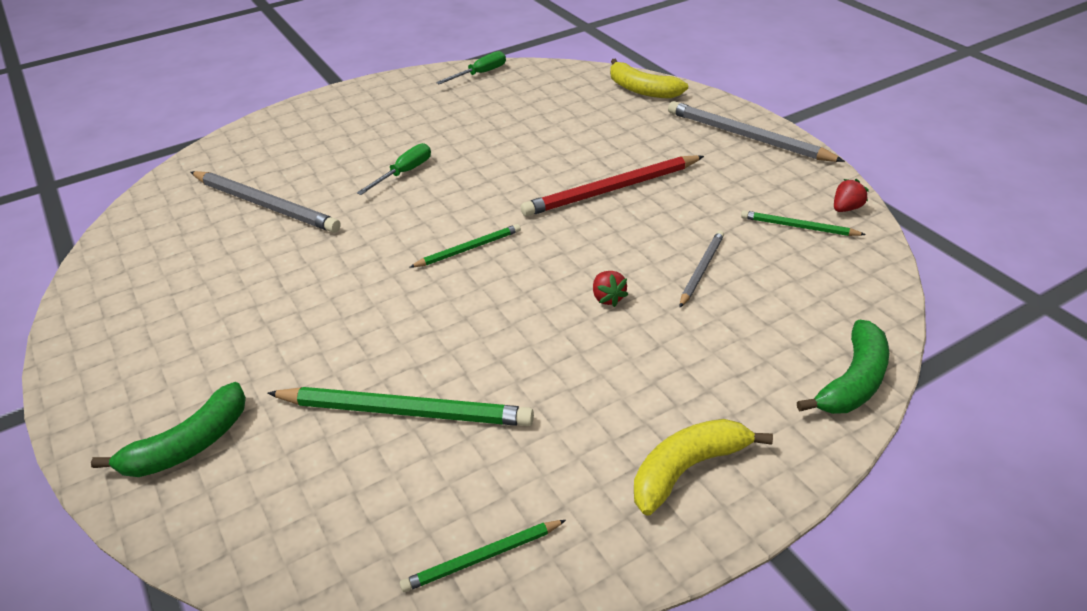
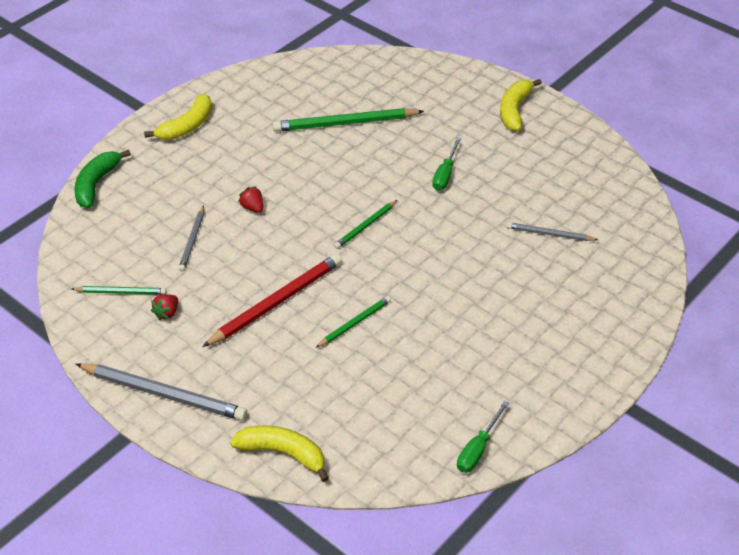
camera: 160 degrees right, 5 degrees up
(128, 376) = (514, 110): none -> yellow banana
(189, 445) = (446, 89): green banana -> none
(266, 205) = (549, 234): grey pencil -> grey pencil, size x0.55
(404, 173) = (462, 287): green screwdriver -> green screwdriver (445, 174)
(482, 558) = (274, 78): green pencil -> green pencil (354, 323)
(846, 208) = (81, 318): red strawberry -> red strawberry (167, 313)

